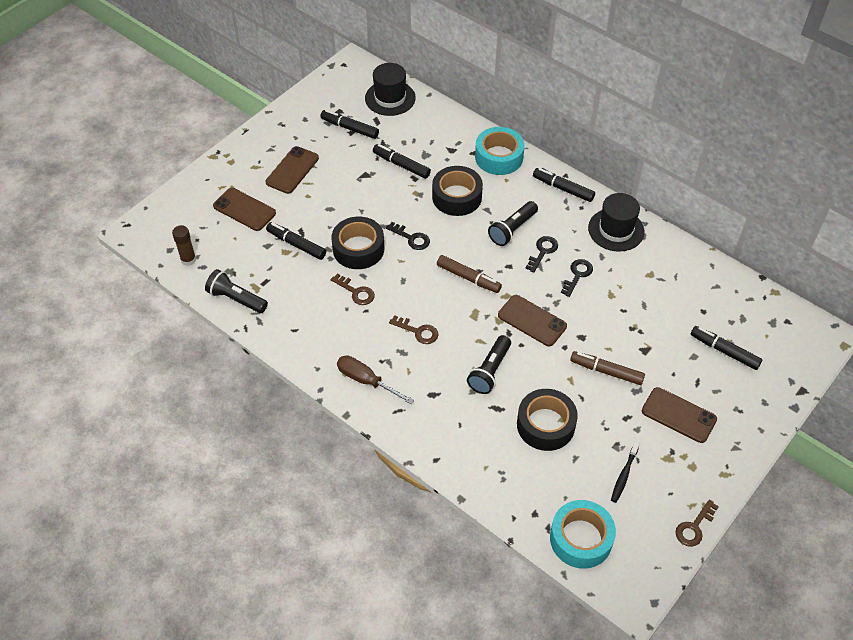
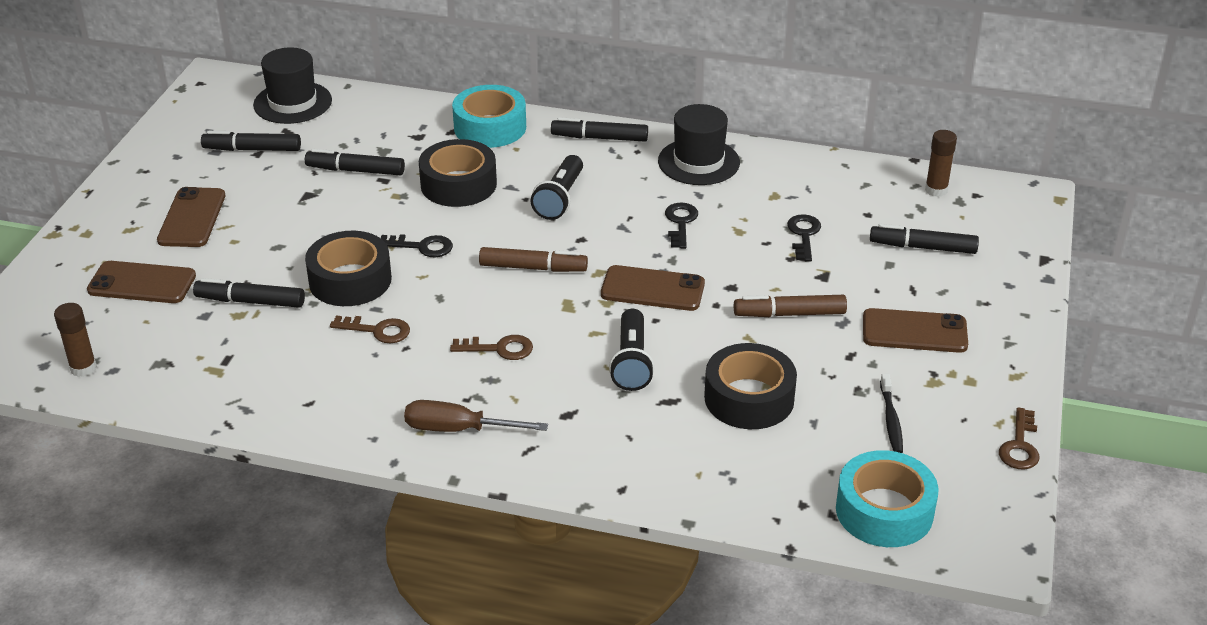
camera: 25 degrees left, 15 degrees down
(236, 299) = (192, 393): black flashlight -> none
(542, 251) = (617, 211): black key -> black key (804, 235)
(762, 308) = (936, 190): none -> brown glue stick

